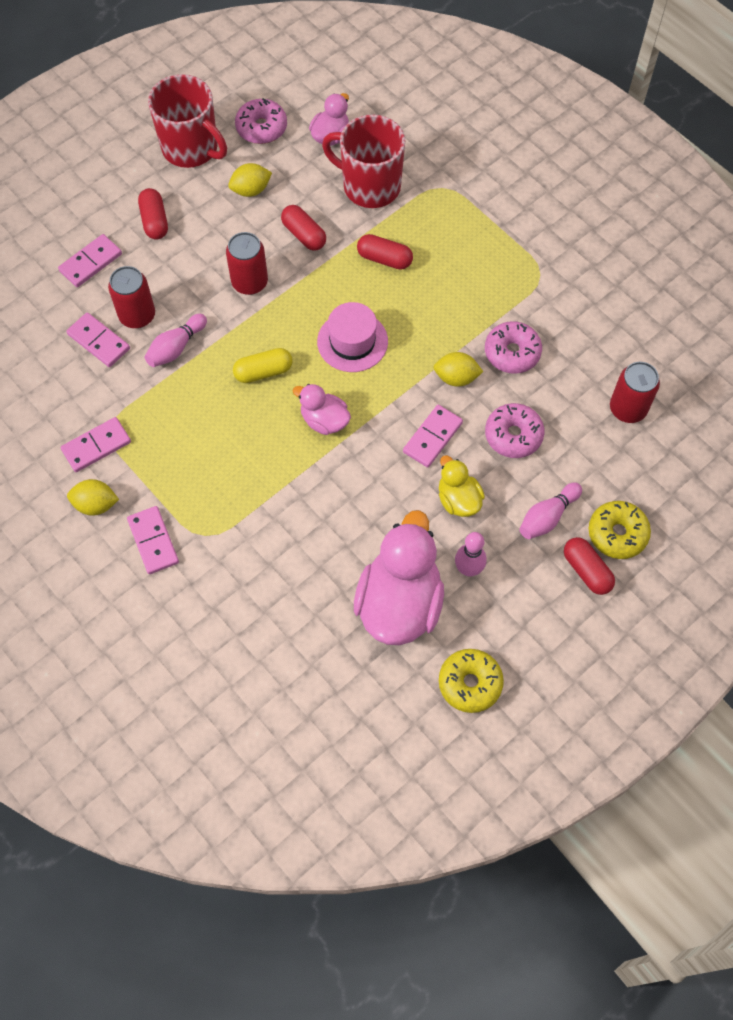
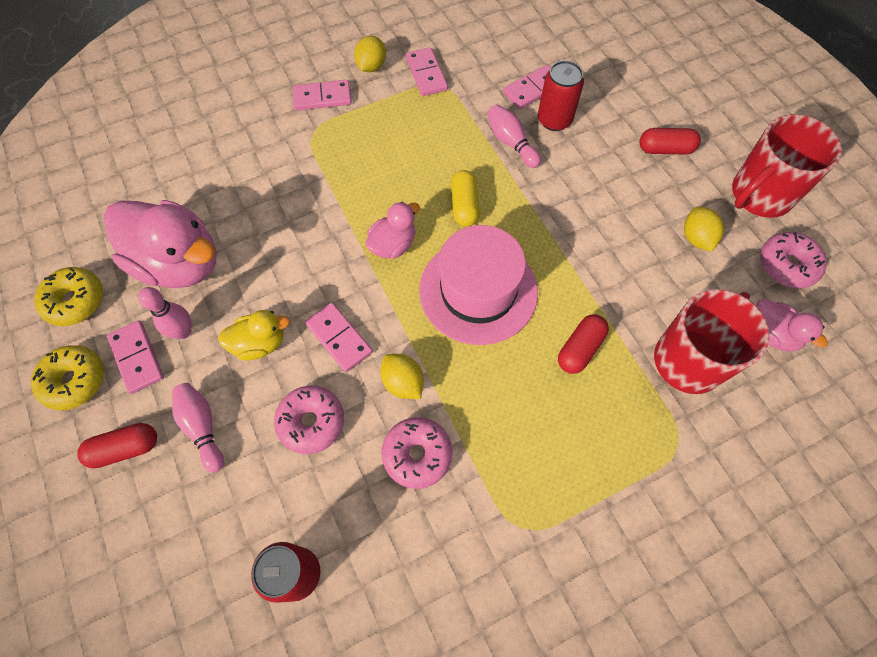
camera: 105 degrees right, 0 degrees up
(91, 262) = (622, 95): pink domino -> pink domino (137, 358)
(249, 282) = (574, 214): red can -> none
(304, 235) = (627, 275): red capsule -> none
(352, 341) = (478, 291): pink hat -> pink hat, size x1.52
(456, 378) = (403, 382): yellow lemon -> yellow lemon turned 60 degrees counterclockwise
(617, 534) = (149, 498): yellow donut -> yellow donut (74, 381)

